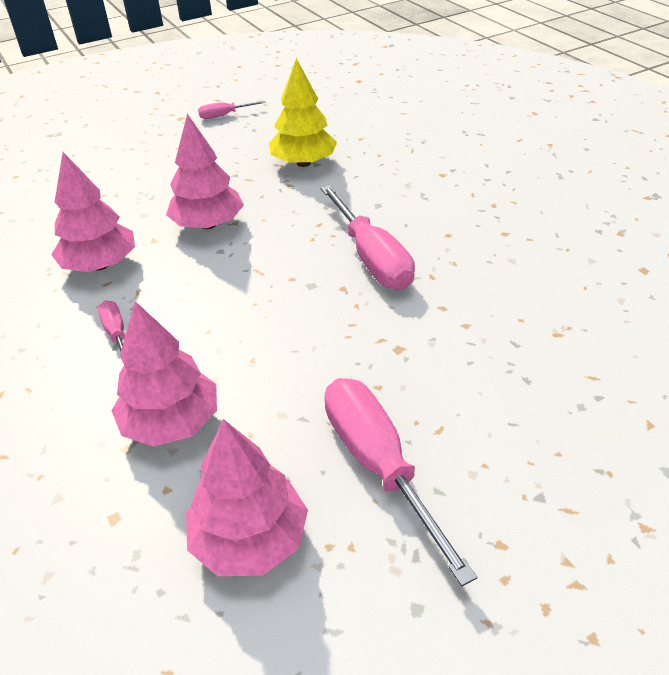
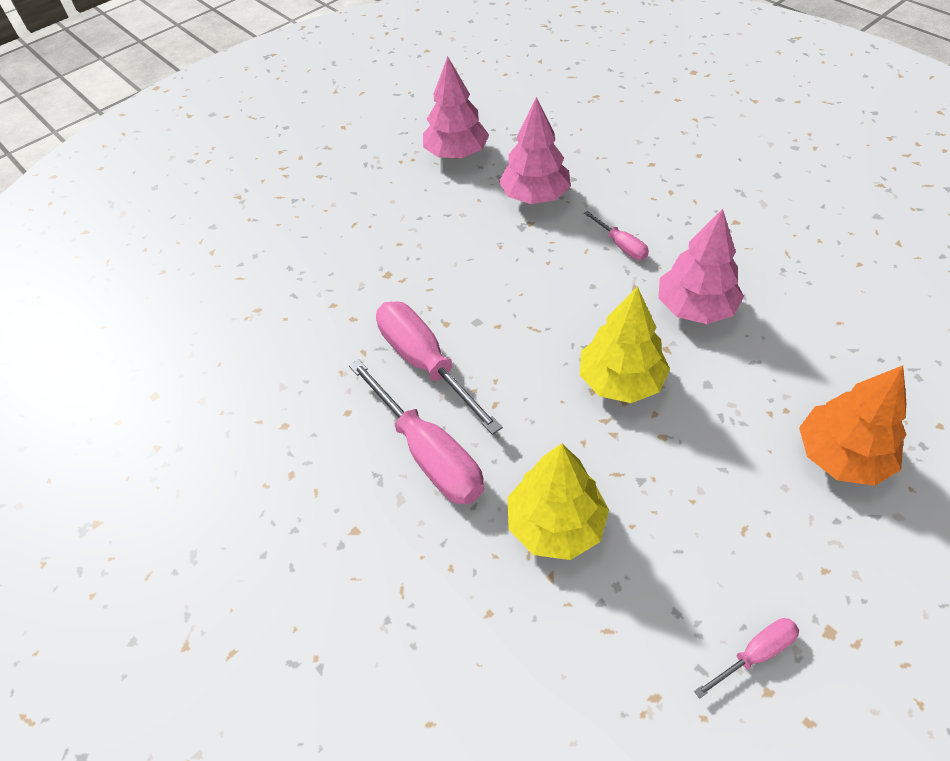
camera: 170 degrees right, 10 degrees up
(95, 170) = (841, 456): none -> orange tree
(208, 224) = (621, 380): pink tree -> yellow tree
(378, 464) = (391, 198): pink screwdriver -> pink screwdriver (429, 453)

